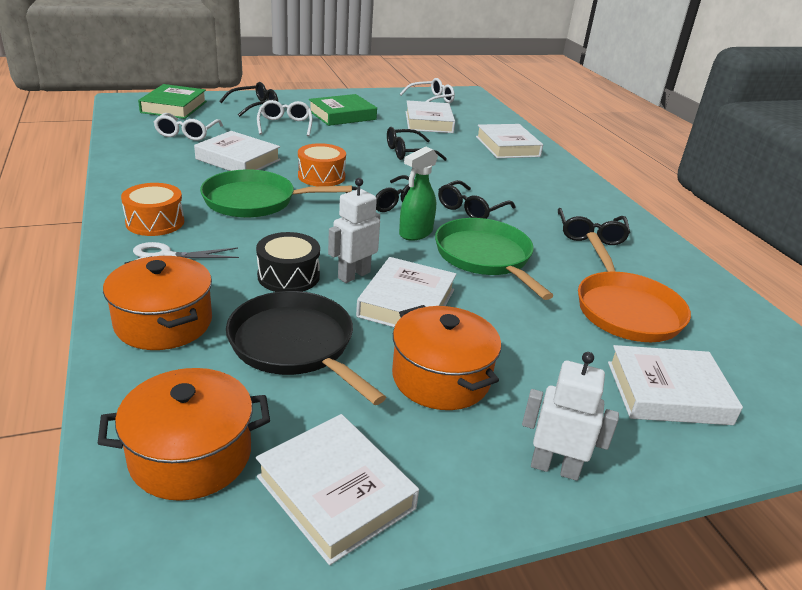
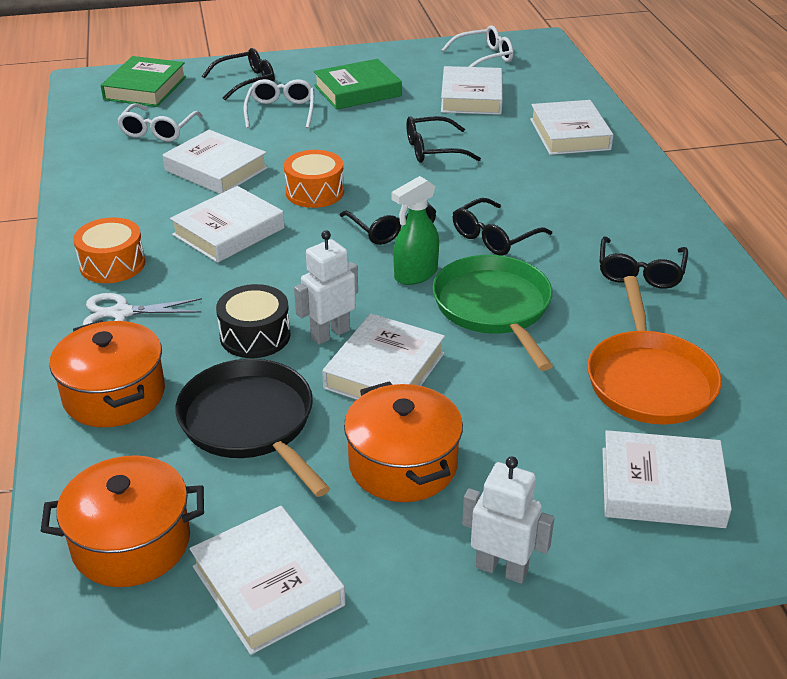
camera: 10 degrees right, 5 degrees up
(254, 201) = (229, 231): green pan -> white book

